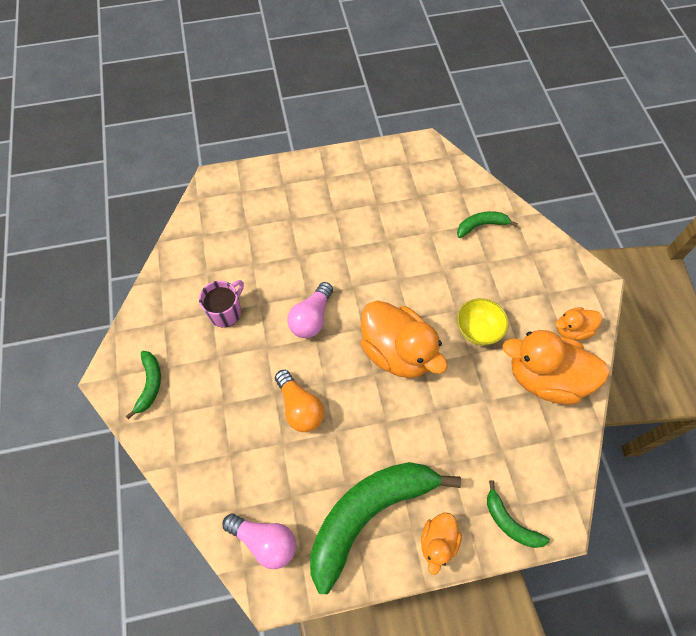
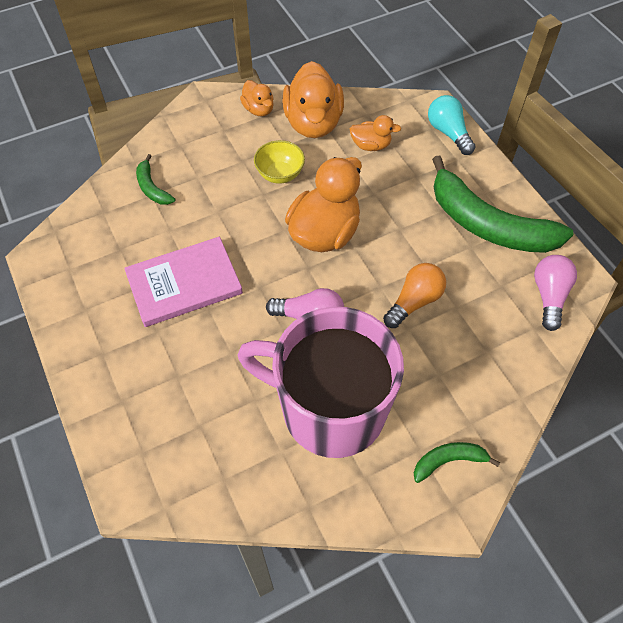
camera: 105 degrees left, 5 degrees down
(226, 312) = (330, 409): pink mug -> pink mug, size x2.49
(372, 234) = (184, 284): none -> pink book
(438, 542) = (486, 174): orange duck -> orange duck (371, 145)
(510, 522) = (448, 133): green banana -> turquoise light bulb

